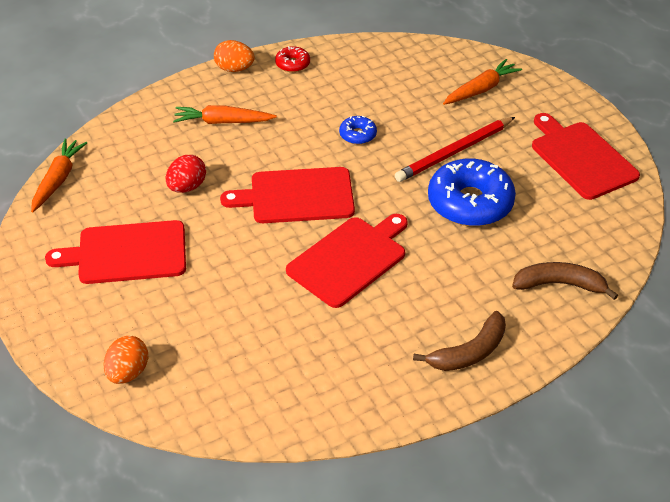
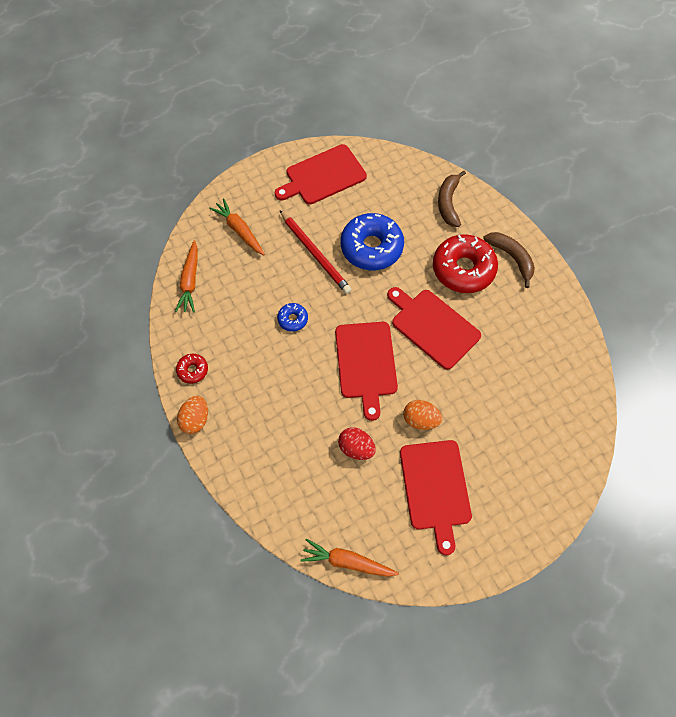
camera: 90 degrees left, 20 degrees up
(128, 373) = (555, 472): orange egg -> orange egg (420, 420)
(223, 122) = (271, 425): orange carrot -> orange carrot (190, 281)
(444, 295) = (463, 269): none -> red donut

